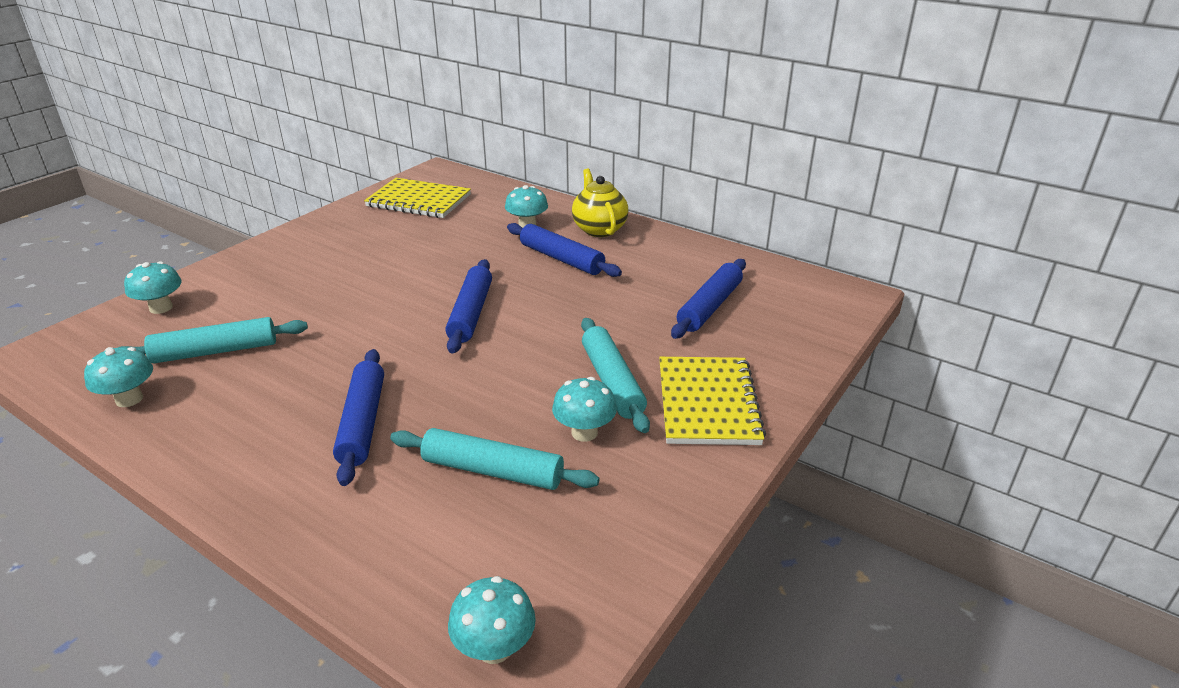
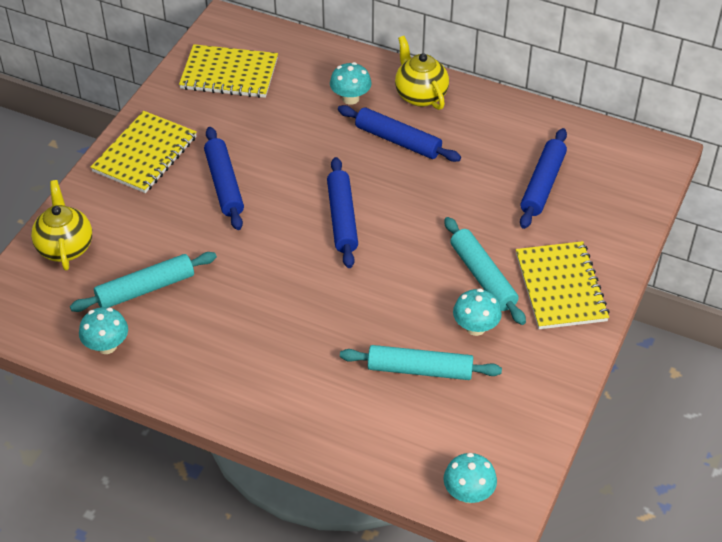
camera: 10 degrees left, 15 degrees up
(161, 308) = (65, 247): turquoise mushroom -> yellow teapot
(299, 246) = (145, 154): none -> yellow notebook
(362, 422) = (304, 342): blue rolling pin -> blue rolling pin (224, 184)

